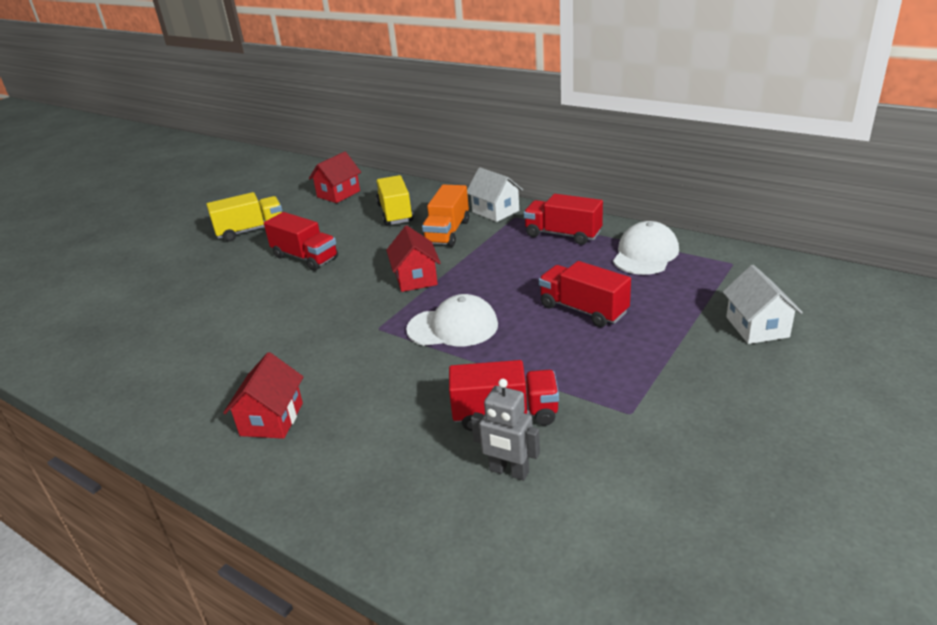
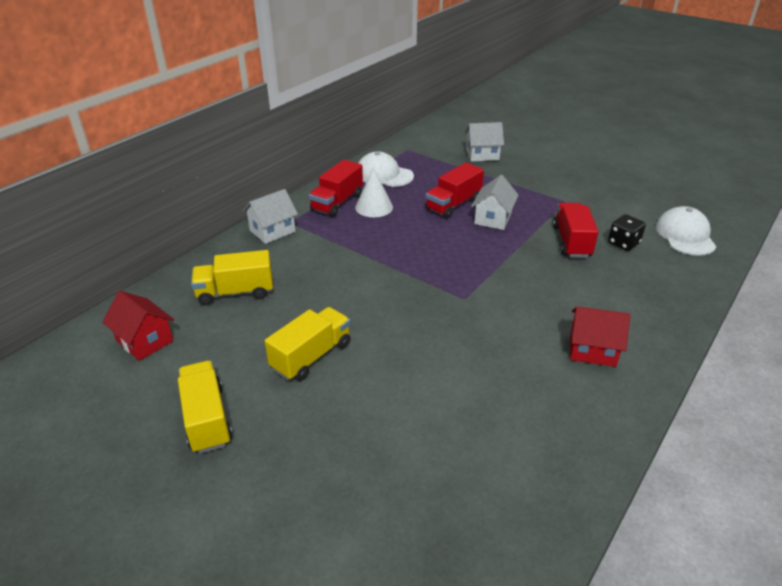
camera: 90 degrees left, 5 degrees up
(305, 257) = (311, 356): red truck -> yellow truck
(416, 278) = (385, 278): red house -> none
(447, 232) = (302, 259): orange truck -> none
(453, 327) = (468, 259): white cap -> white cap (685, 235)
(509, 471) = (623, 243): grey robot -> black dice
(554, 342) = (493, 218): none -> white house
(559, 257) = (374, 207): none -> white cone

